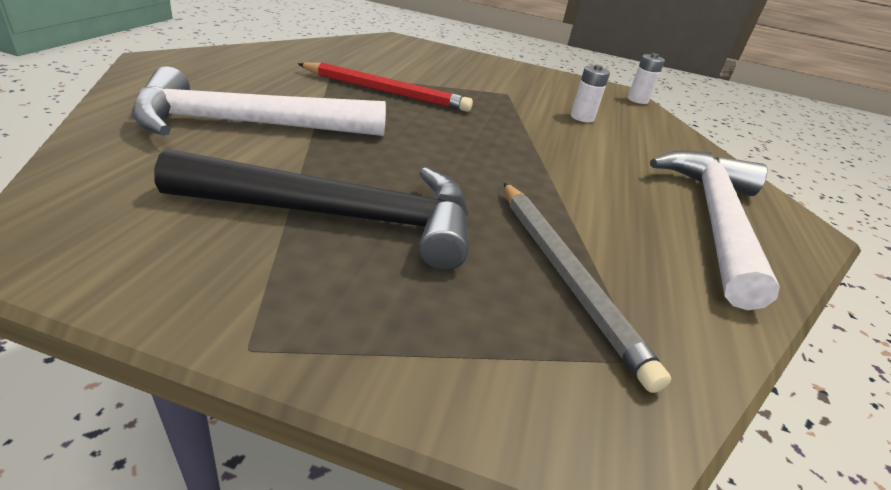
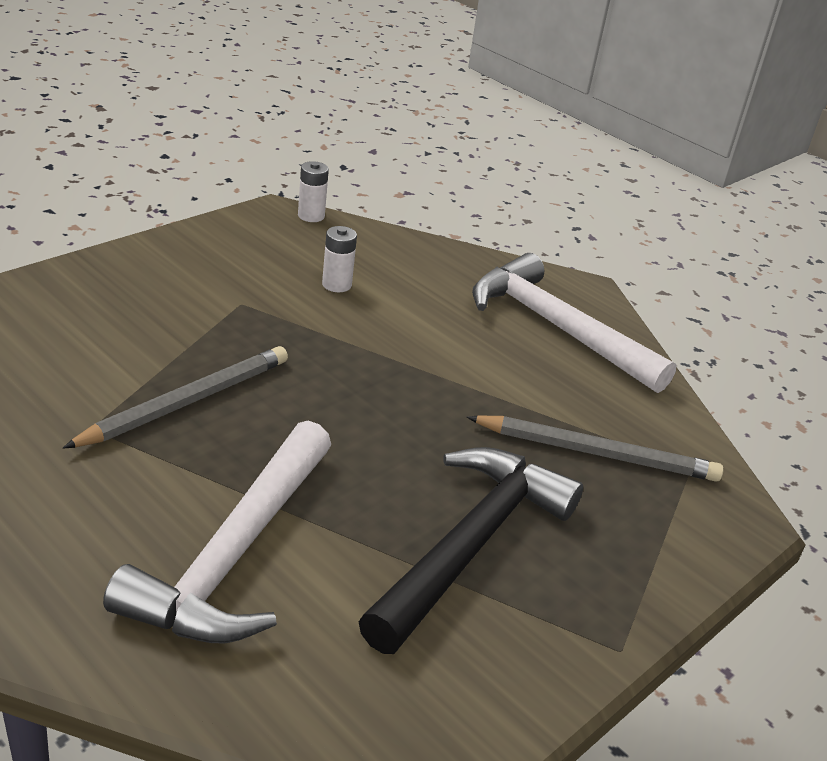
camera: 60 degrees left, 0 degrees up
(386, 91) = (186, 402): red pencil -> grey pencil

